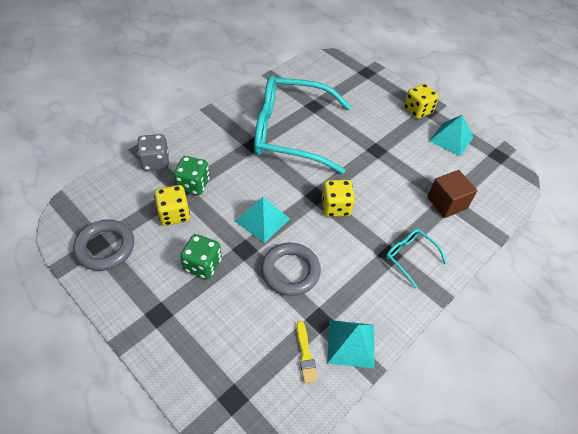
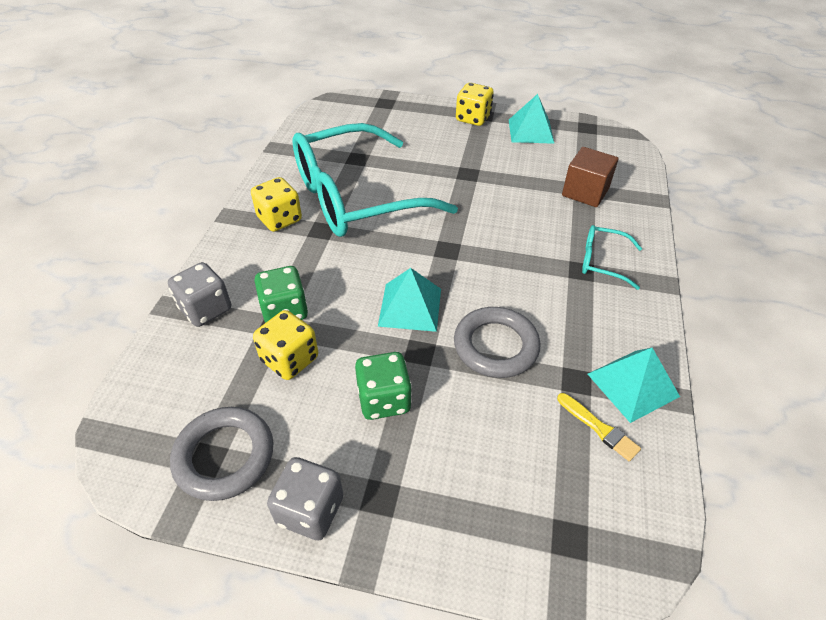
camera: 30 degrees left, 5 degrees down
(121, 299) = (310, 510): none -> grey dice
(336, 207) = (480, 251): yellow dice -> yellow dice (279, 219)

